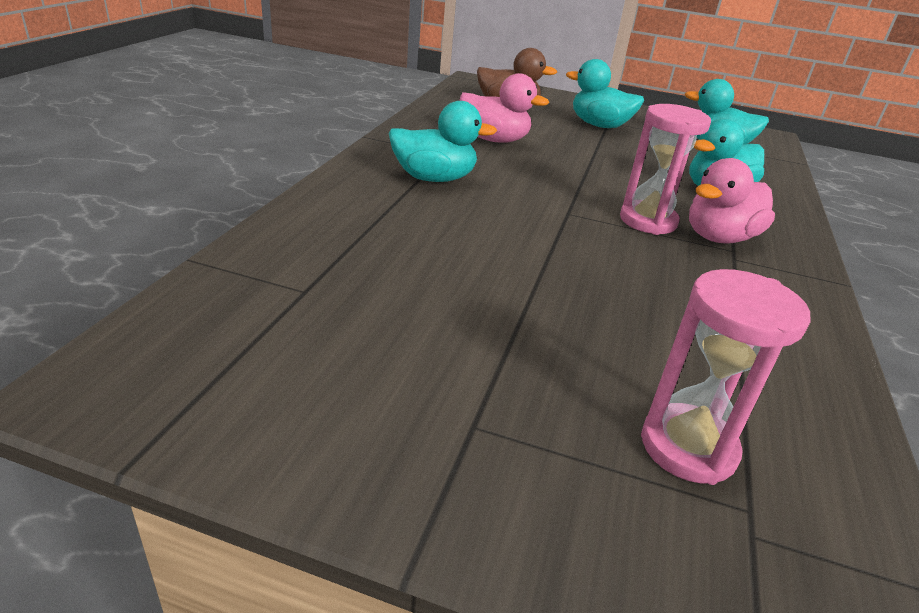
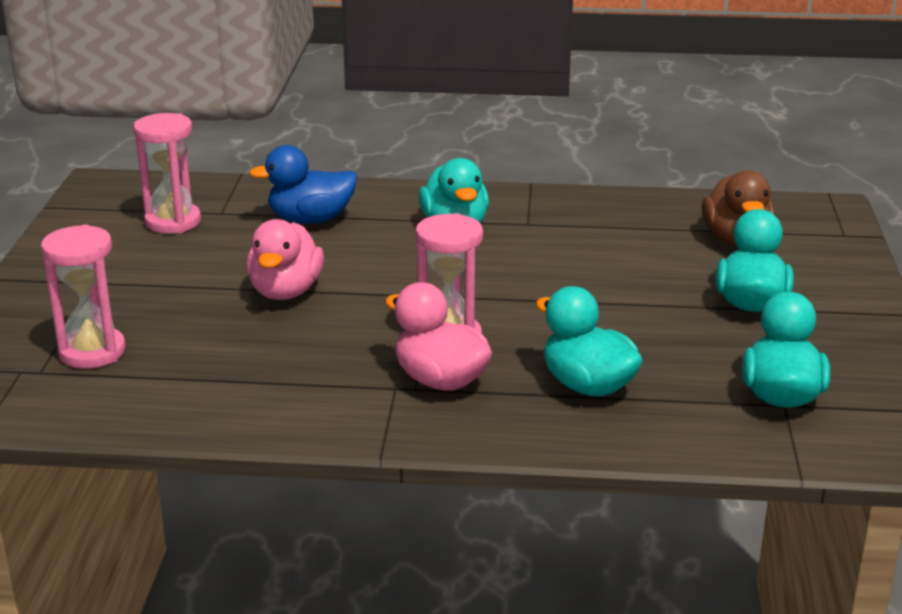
camera: 80 degrees right, 5 degrees down
(306, 331) = (173, 222): none -> pink hourglass
(371, 238) = (310, 220): none -> blue duck
(494, 140) = (601, 243): pink duck -> pink duck (286, 292)

